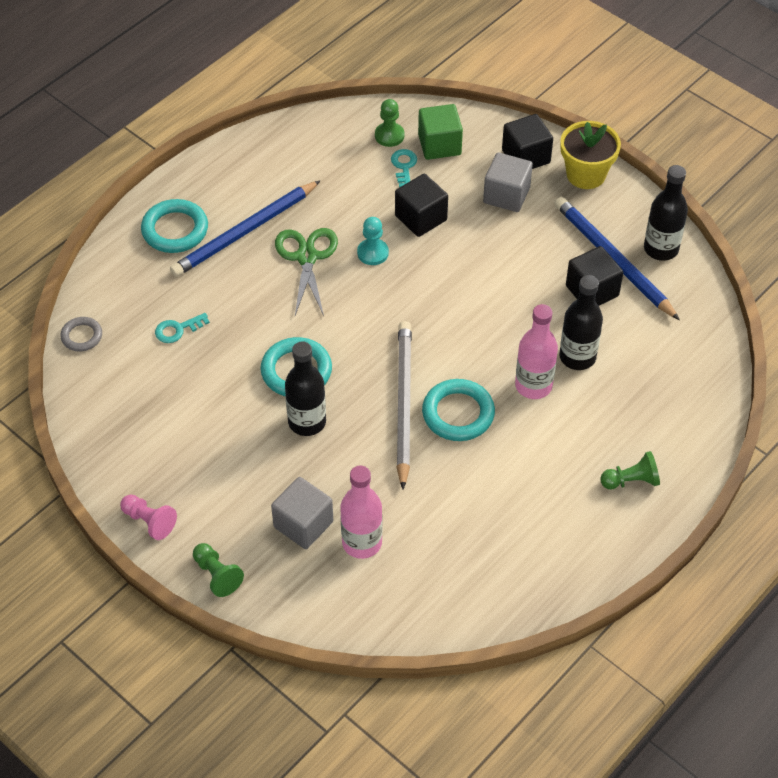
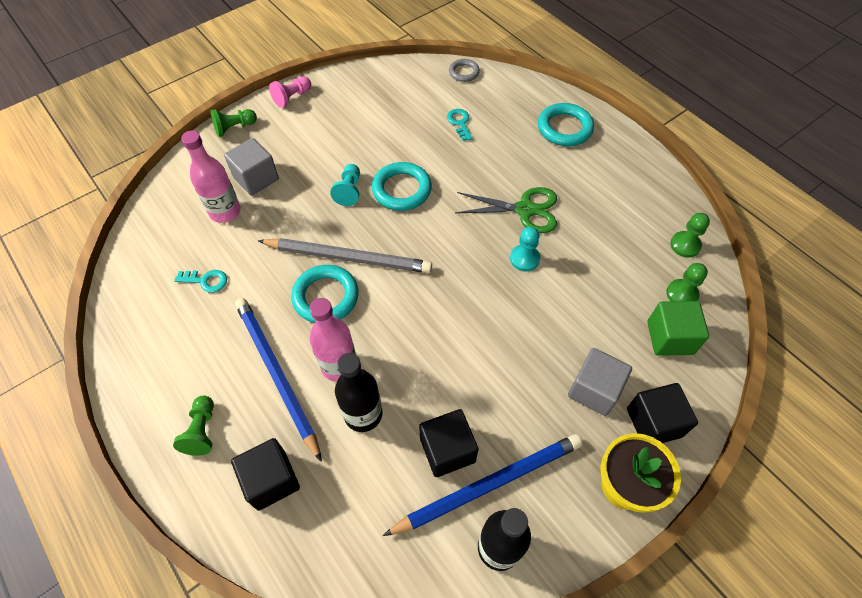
camera: 100 degrees right, 5 degrees up
(245, 232) = (558, 171): blue pencil -> blue pencil (276, 374)
(307, 422) = (349, 191): black bottle -> turquoise pawn
(330, 132) = (685, 245): none -> green pawn
(404, 166) = (638, 300): turquoise key -> turquoise key (206, 281)
(421, 218) = (566, 304): black cube -> black cube (271, 480)

